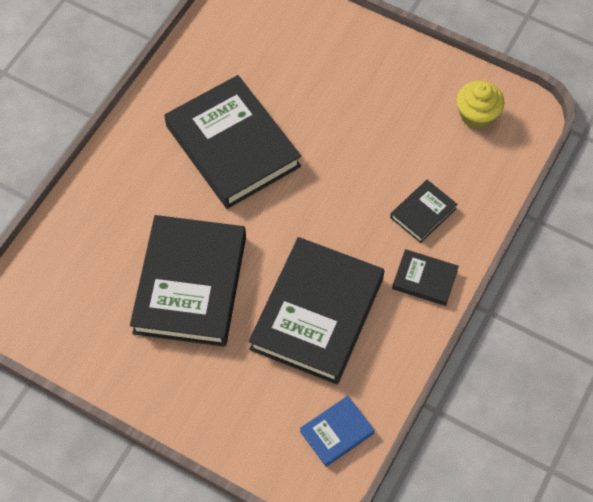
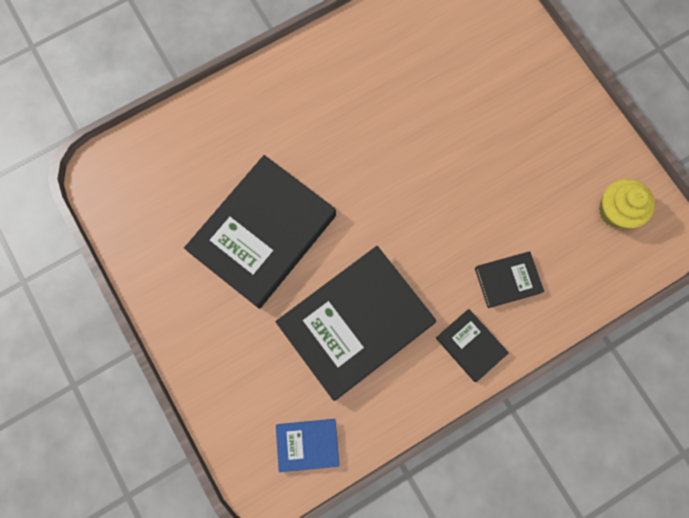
camera: 30 degrees right, 15 degrees up
(232, 146) = (374, 122): black book -> none

